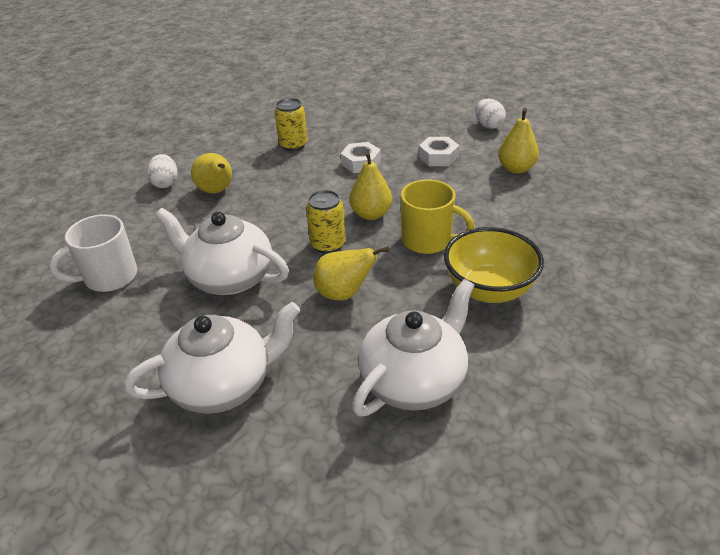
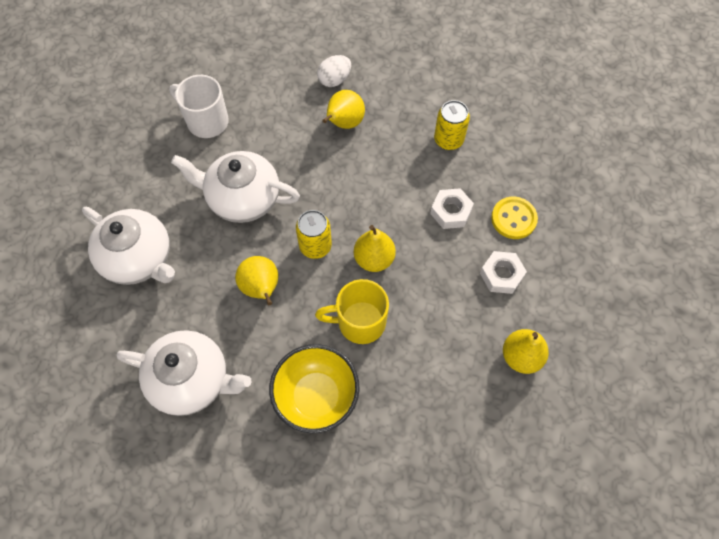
camera: 60 degrees right, 25 degrees up
(229, 277) = (242, 198): white teapot -> white teapot turned 75 degrees counterclockwise
(393, 137) = (513, 219): none -> yellow button
(428, 240) = (359, 322): yellow mug -> yellow mug turned 90 degrees clockwise
(488, 125) = (594, 299): white egg -> none

